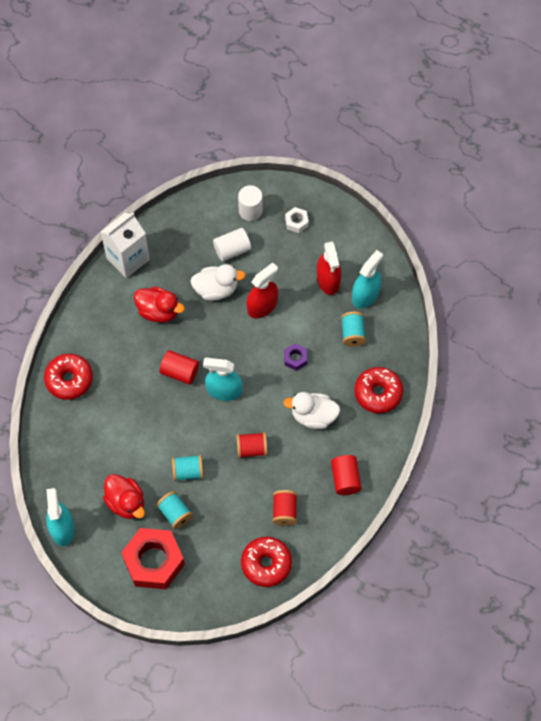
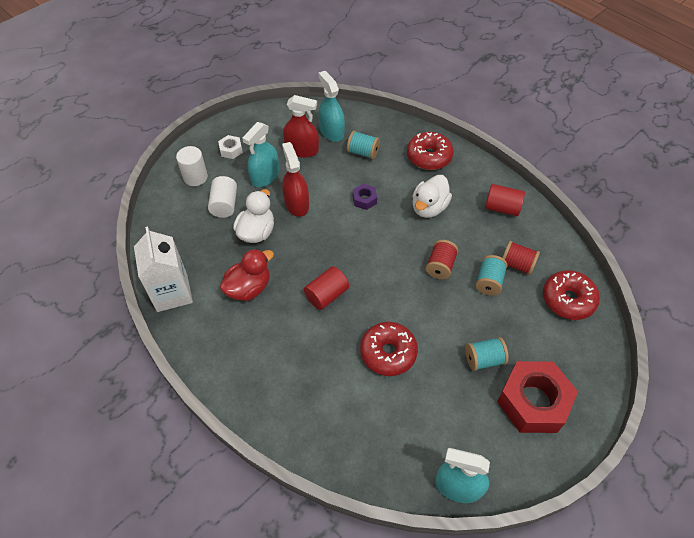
camera: 65 degrees left, 10 degrees down
(69, 380) = (276, 405): red donut -> red donut (388, 353)
(126, 502) = (452, 403): red duck -> none
(188, 471) = (441, 329): turquoise spool -> turquoise spool (489, 282)
(224, 390) = (367, 265): turquoise spray bottle -> turquoise spray bottle (265, 176)

